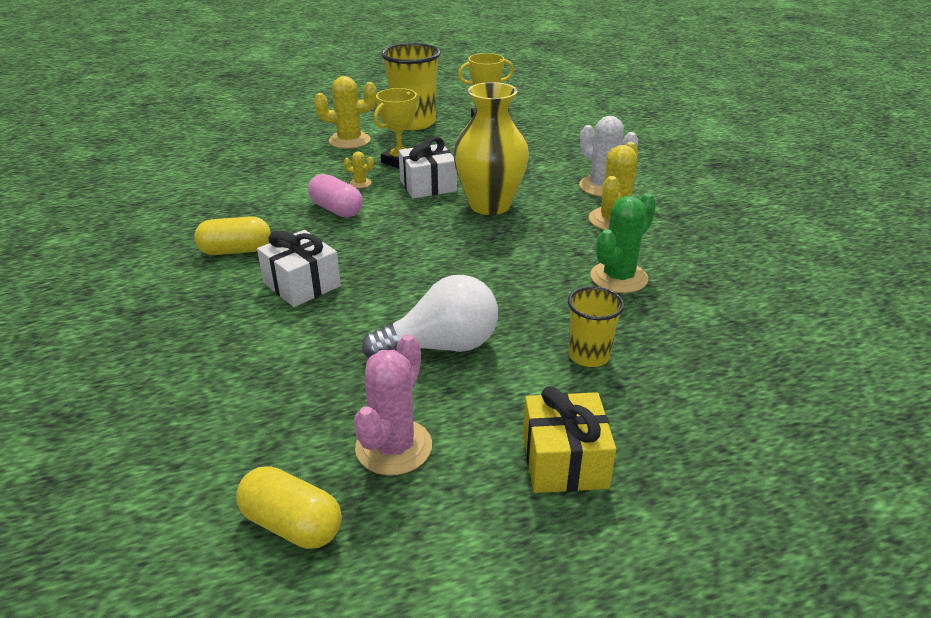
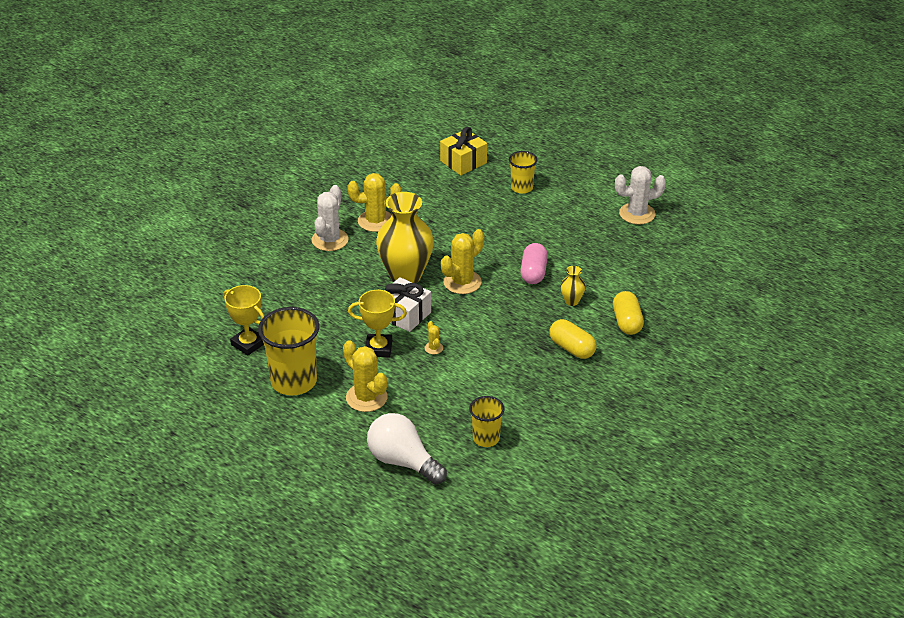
camera: 125 degrees left, 5 degrees up
(219, 168) = (486, 438): none -> yellow cup
(292, 524) = (697, 218): yellow capsule -> yellow capsule (627, 322)
(302, 284) = (571, 301): white gift -> yellow vase
(336, 210) = (481, 337): pink capsule -> pink capsule (533, 273)
(393, 447) = (637, 214): pink cactus -> white cactus
(435, 231) = (462, 282): none -> yellow cactus
(441, 346) = (564, 230): white light bulb -> white light bulb (403, 461)
(564, 461) = (593, 173): yellow gift -> yellow gift (463, 162)
(618, 278) = (443, 200): green cactus -> none

